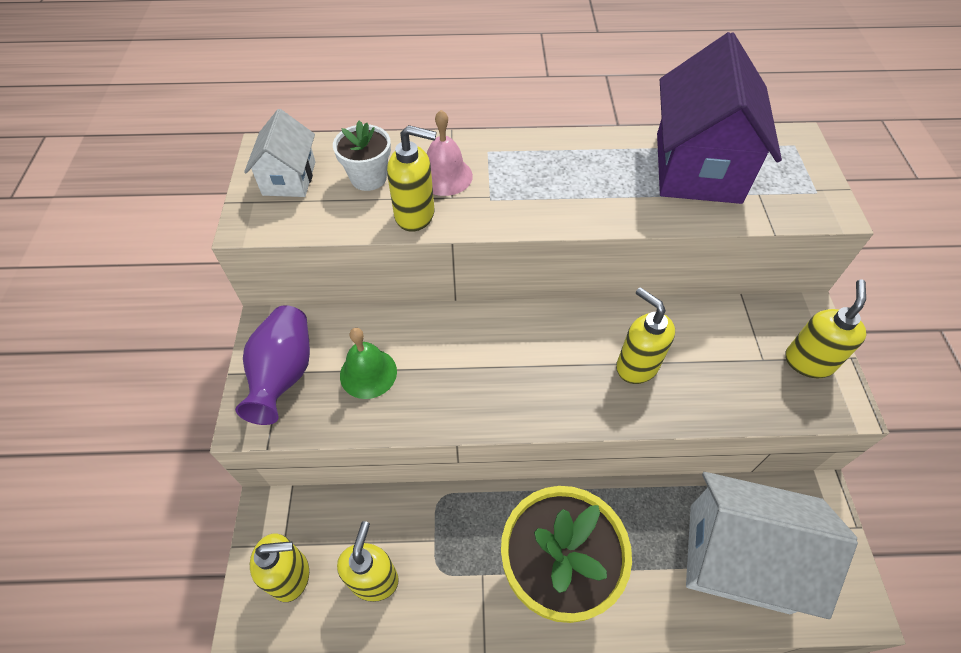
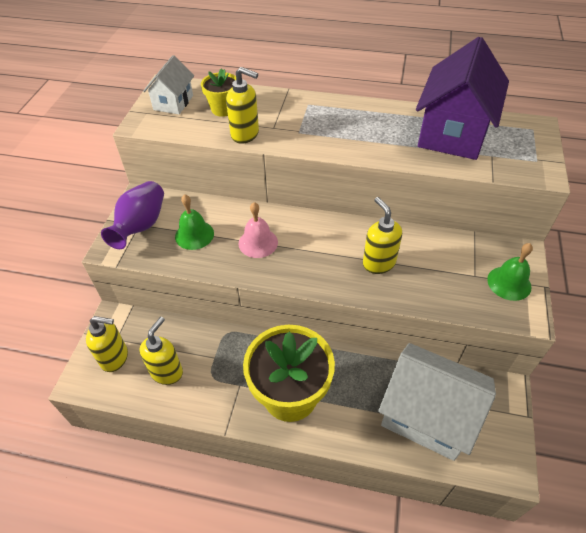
camera: 15 degrees right, 5 degrees down
(368, 178) = (223, 109): white flower pot -> yellow flower pot
(445, 176) = (273, 115): pink bell -> pink bell (258, 242)
(808, 362) = (509, 283): yellow soap dispenser -> green bell

